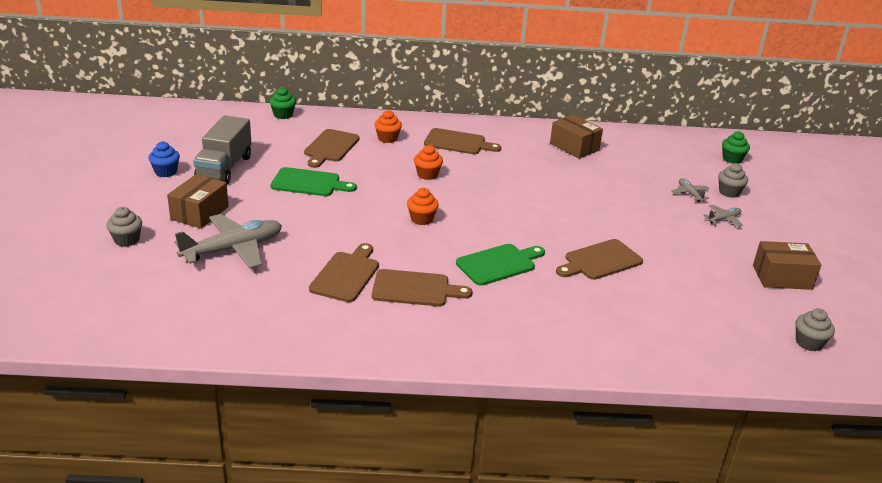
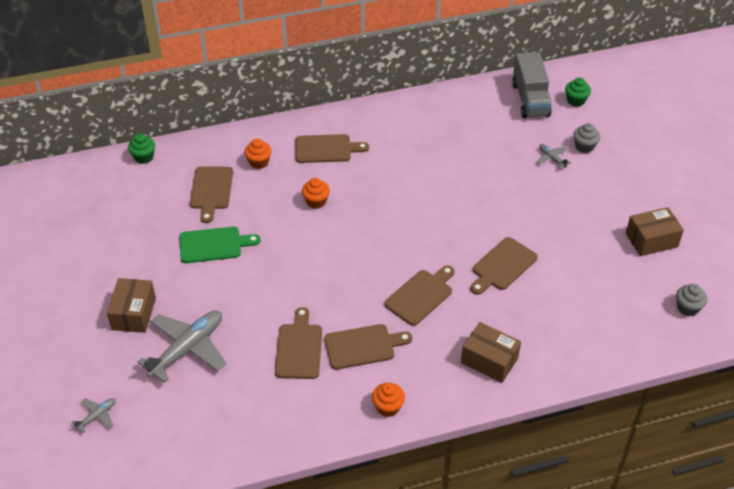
camera: 15 degrees left, 15 degrees up
(127, 240) = (86, 367): grey cupcake -> none
(166, 172) = (73, 270): blue cupcake -> none
(224, 168) = (125, 248): grey truck -> grey truck (530, 99)
(421, 219) = (334, 261): orange cupcake -> orange cupcake (388, 407)
(498, 264) = (420, 295): green cutting board -> brown cutting board
(574, 147) = (433, 124): brown box -> brown box (489, 360)
(723, 219) = (588, 183): grey plane -> grey plane (97, 416)

